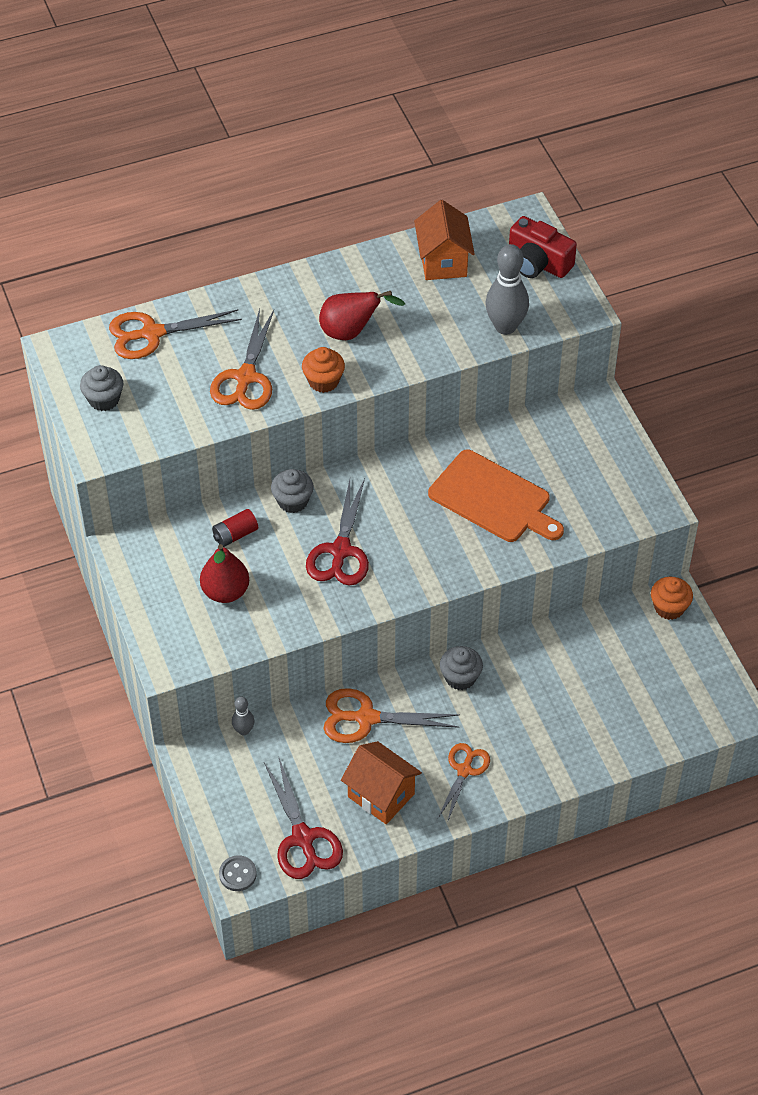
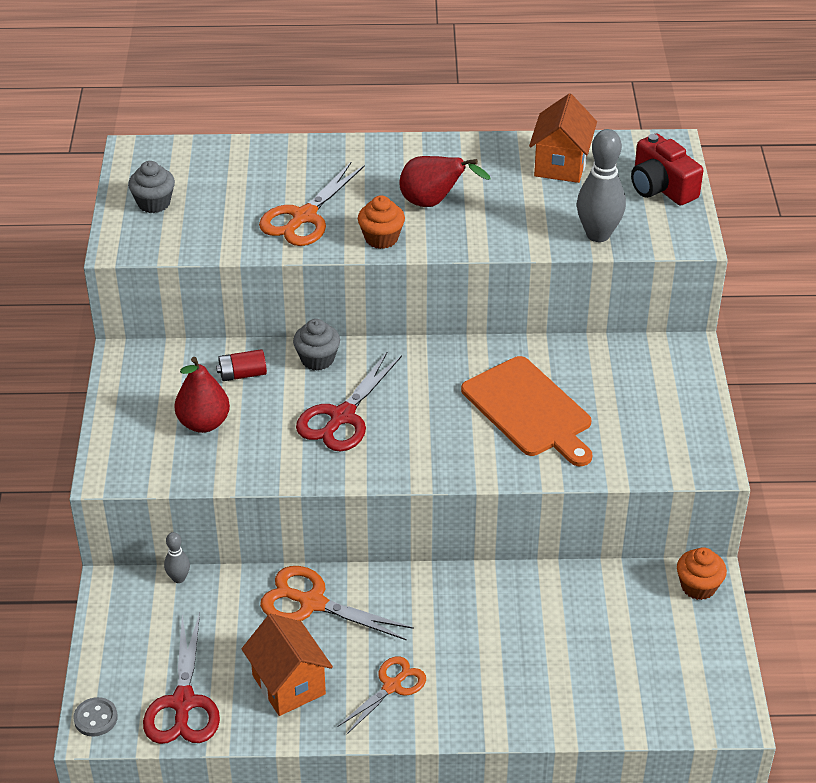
camera: 20 degrees right, 10 degrees down
(152, 333) = (234, 160): orange scissors -> none
(460, 677) = (433, 592): grey cupcake -> none

